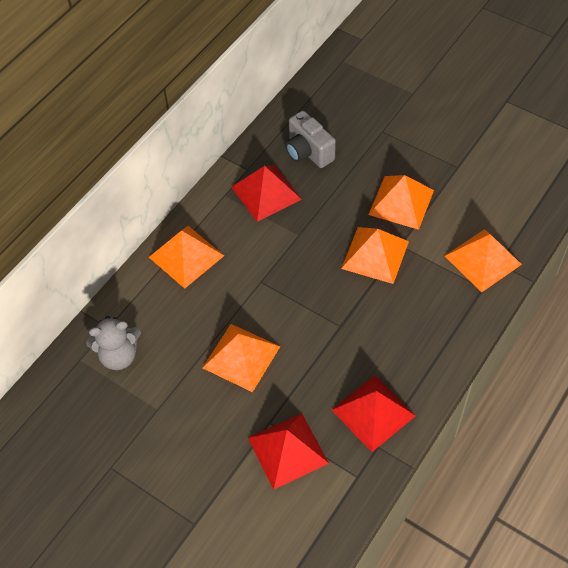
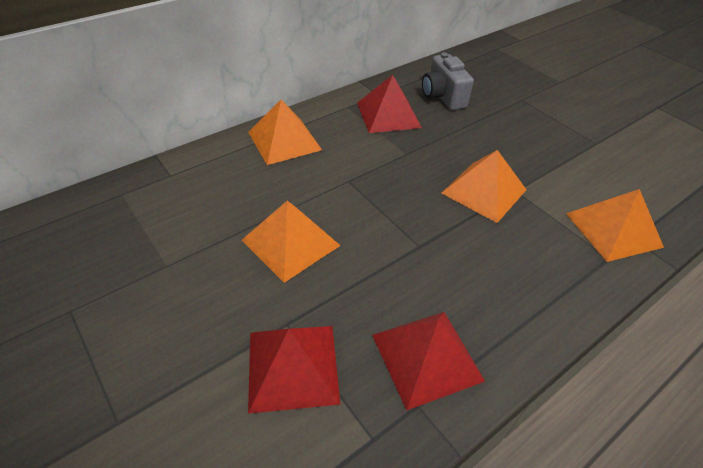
camera: 15 degrees right, 10 degrees down
(119, 356) = (162, 202): grey teddy bear -> none
(401, 202) = (526, 155): orange pyramid -> none

